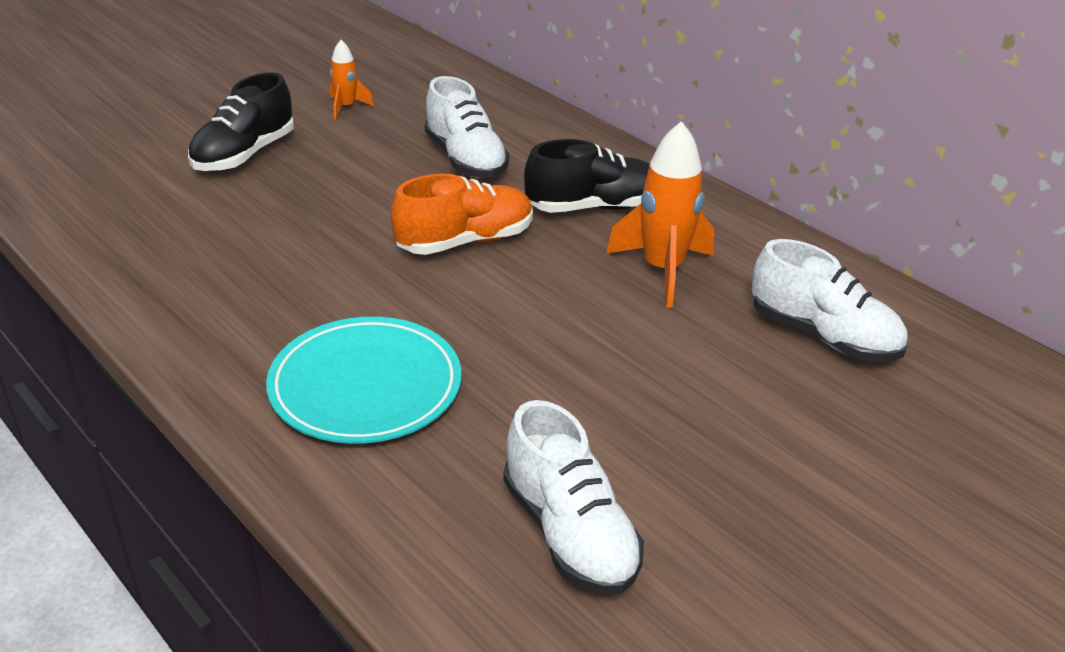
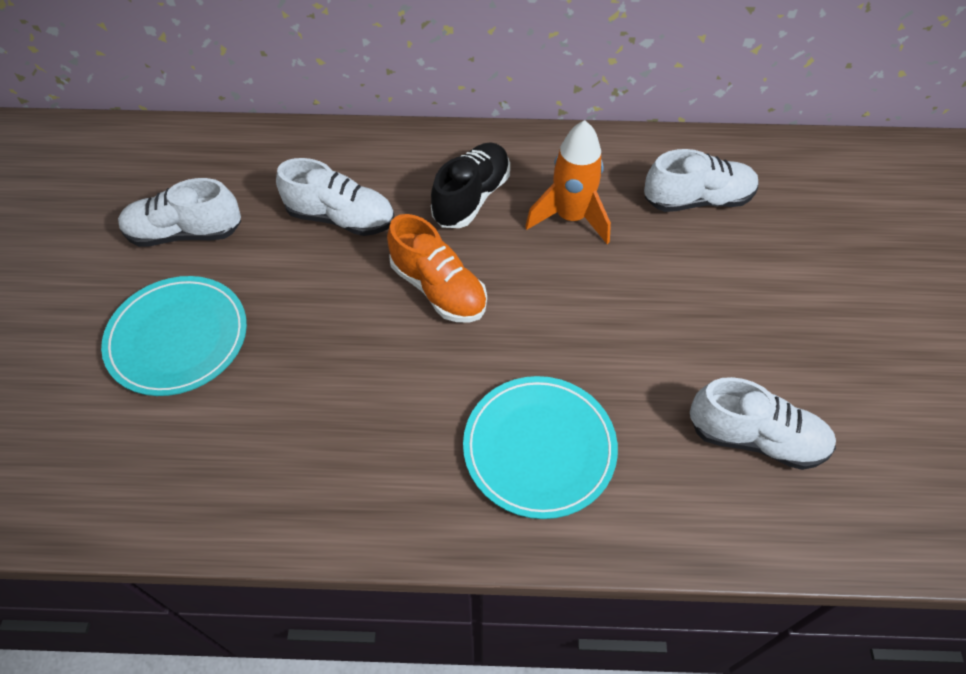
camera: 45 degrees left, 20 degrees up
(244, 155) = (178, 338): black shoe -> turquoise plate
(346, 107) = (185, 233): orange rocket -> white shoe
(465, 241) = (438, 288): orange shoe -> orange shoe turned 120 degrees clockwise

